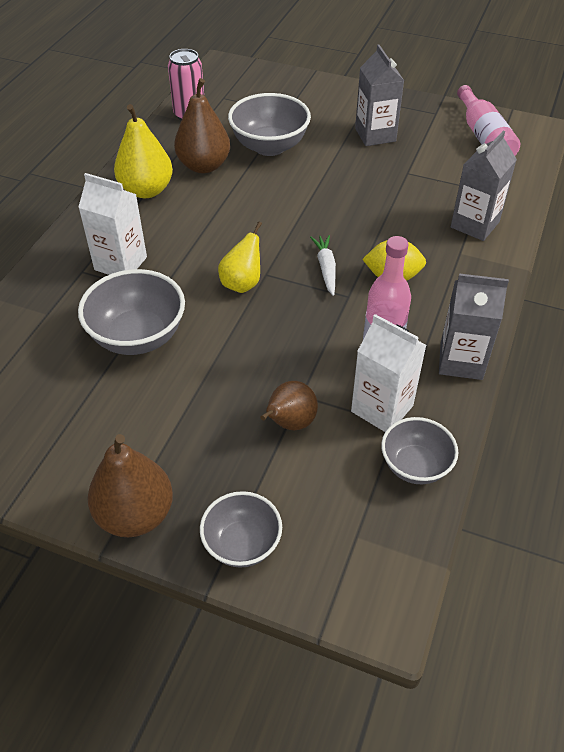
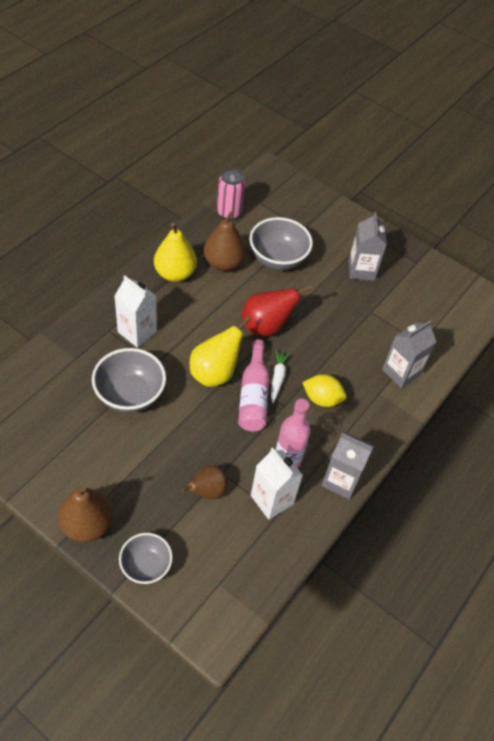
camera: 10 degrees right, 5 degrees up
(242, 283) = (215, 373): yellow pear -> yellow pear, size x1.51
(286, 218) = (266, 326): none -> red pear
(415, 466) = (276, 548): grey bowl -> none
(484, 137) = (444, 295): pink bottle -> pink bottle (253, 395)

